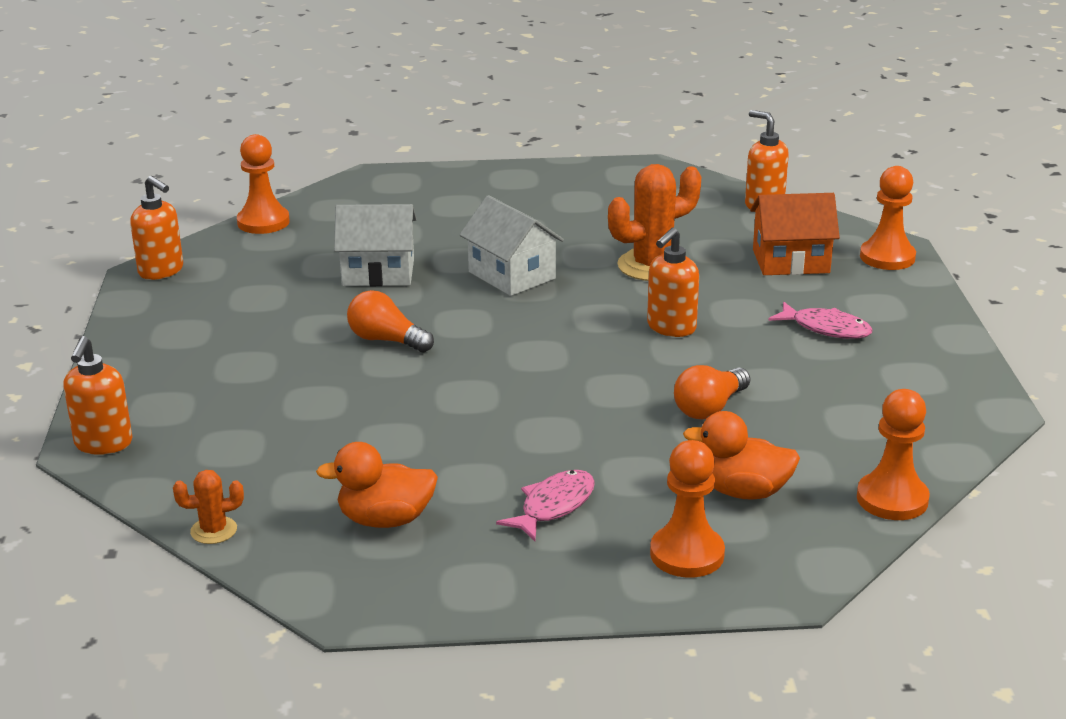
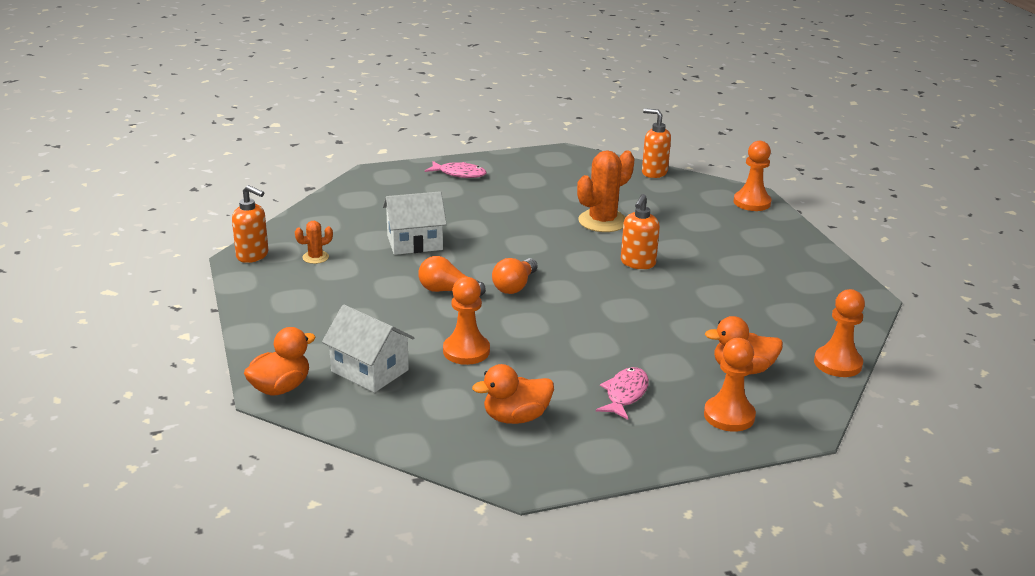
camera: 15 degrees left, 0 degrees up
(103, 444) = (280, 388): orange soap dispenser -> orange duck
(214, 530) = (398, 440): orange cactus -> orange cactus (315, 257)
(263, 222) = (310, 213): orange pawn -> orange pawn (466, 351)
(511, 275) = (510, 236): white house -> white house (369, 370)
(709, 408) = (692, 315): orange light bulb -> orange light bulb (514, 286)
(790, 261) = (692, 210): orange house -> none
(826, 328) = (738, 254): pink fish -> pink fish (459, 174)

